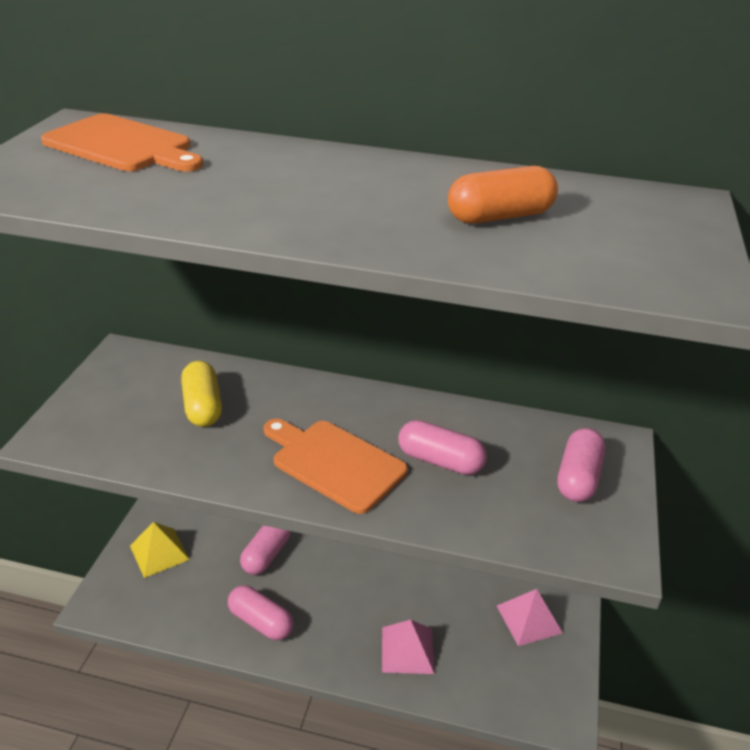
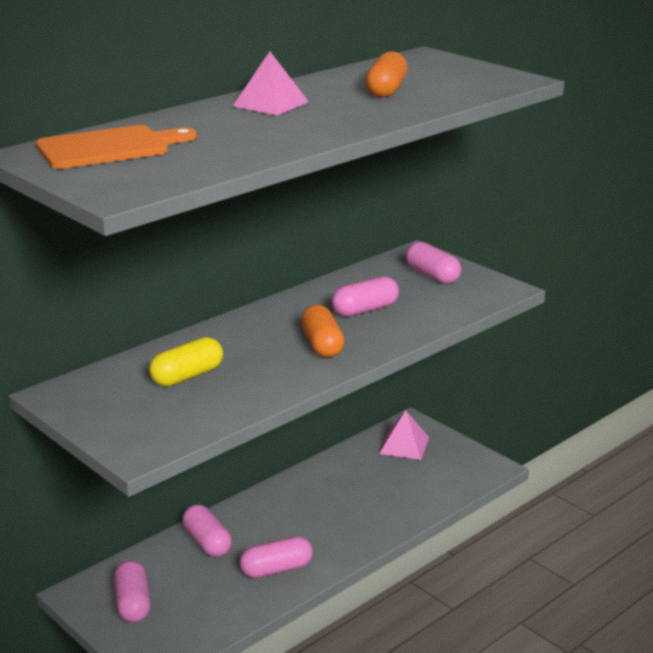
camera: 55 degrees left, 10 degrees down
(159, 552) = (133, 603): yellow pyramid -> pink capsule
(203, 406) = (187, 376): yellow capsule -> yellow capsule turned 60 degrees counterclockwise
(334, 463) = (322, 345): orange cutting board -> orange capsule
(407, 650) = (376, 508): pink pyramid -> pink pyramid (270, 104)

